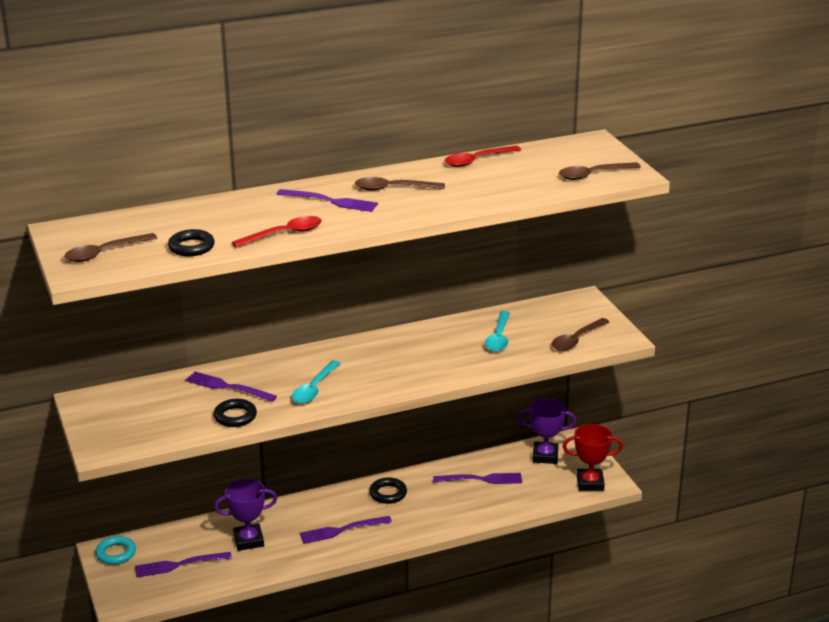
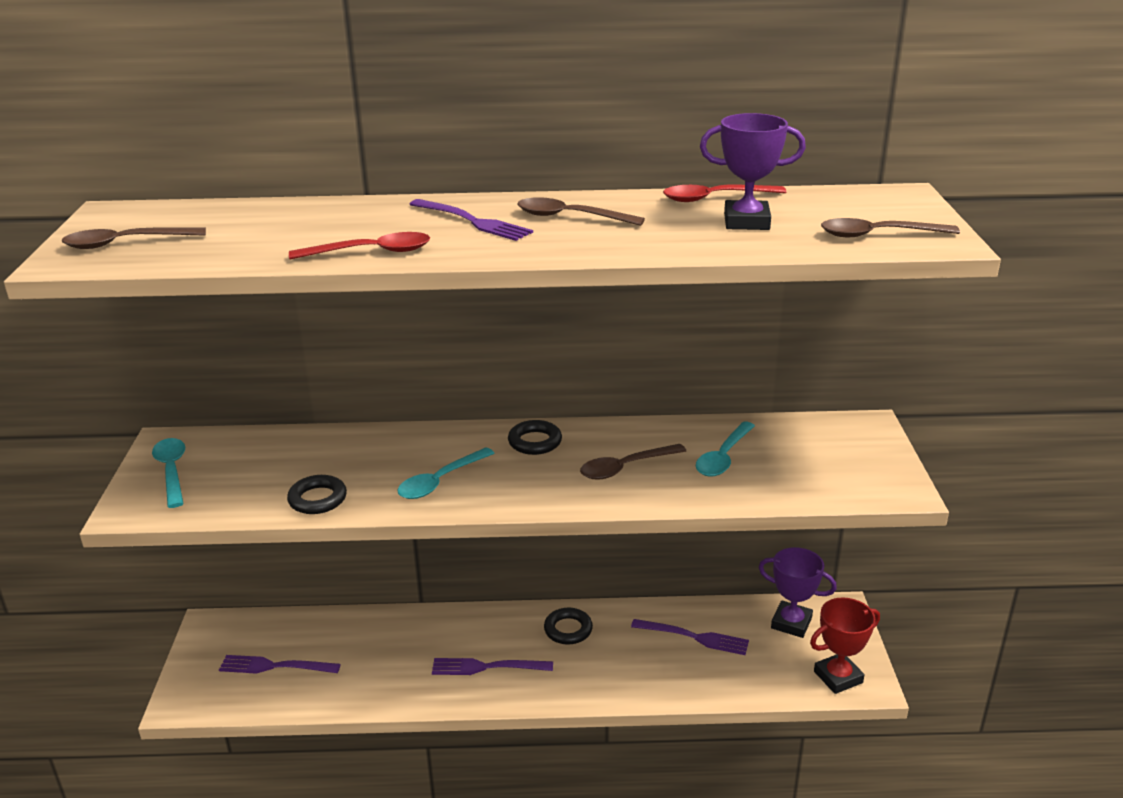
camera: 20 degrees right, 0 degrees up
(108, 419) = (172, 471): none -> turquoise spoon
(116, 553) = (218, 633): turquoise ring -> none
(191, 247) = (237, 251): black ring -> black ring (535, 442)
(228, 387) = (338, 458): purple fork -> none
(248, 540) = (371, 653): purple trophy -> purple trophy (746, 222)
(576, 340) = (833, 480): brown spoon -> brown spoon (625, 468)
(590, 483) = (838, 677): red trophy -> red trophy turned 45 degrees counterclockwise

